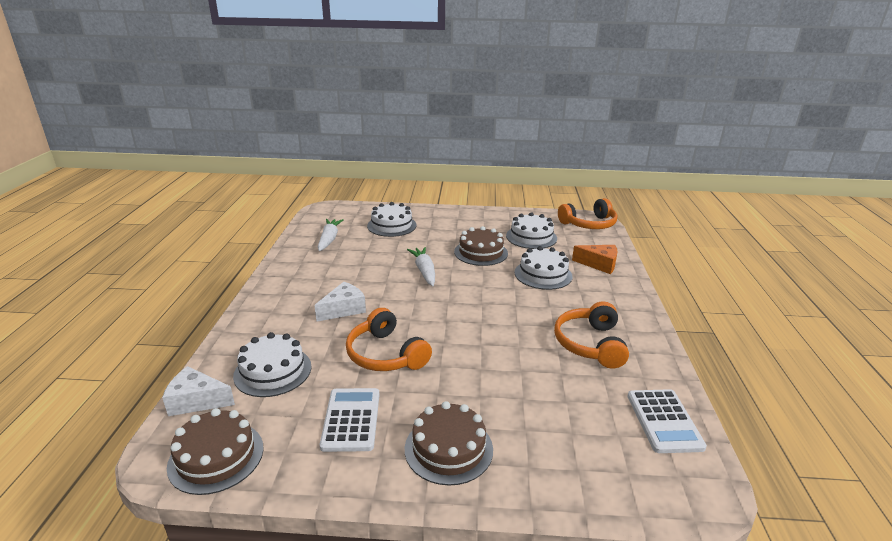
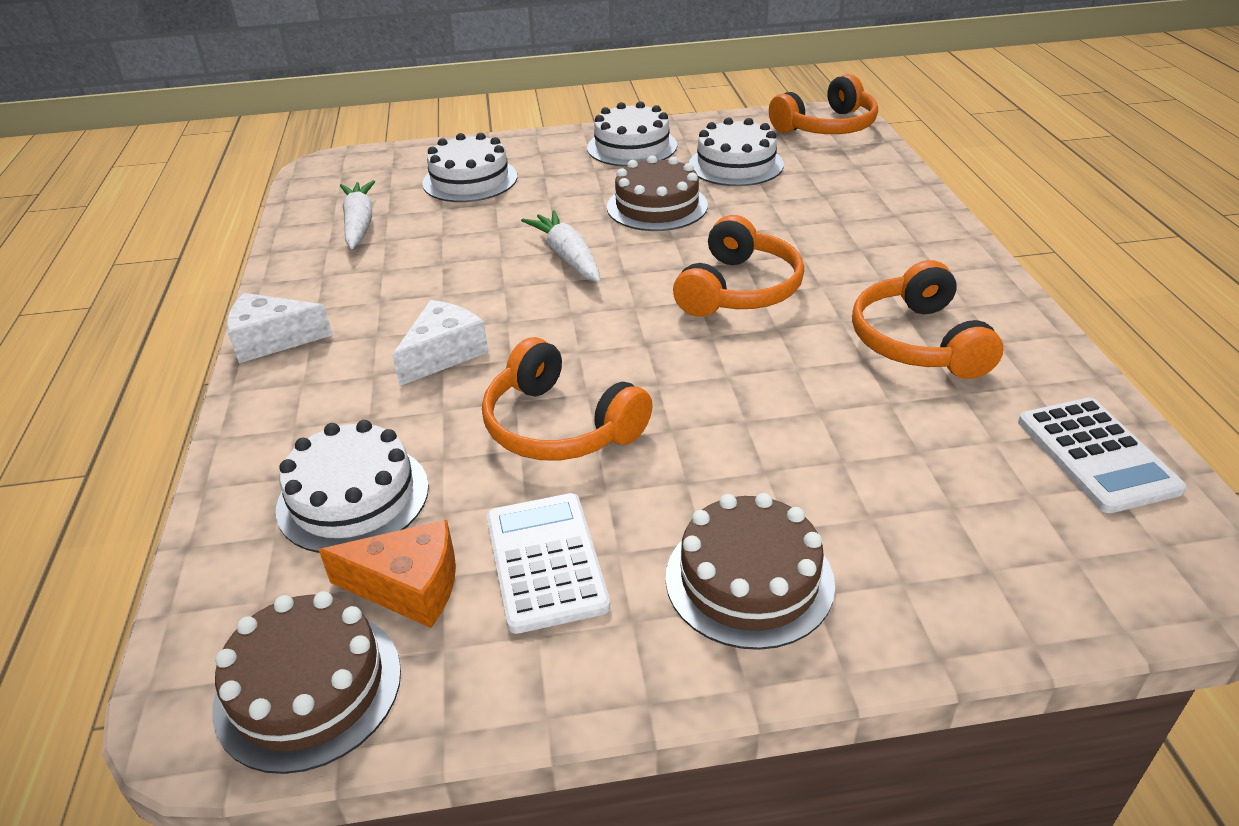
camera: 10 degrees left, 10 degrees up
(196, 401) = (221, 586): white cheese -> white cheese (272, 340)
(505, 301) = (738, 289): none -> orange headphones
(543, 274) = (784, 229): white cake -> white cake (632, 146)
(599, 264) = (874, 196): orange cheese -> orange cheese (409, 587)

